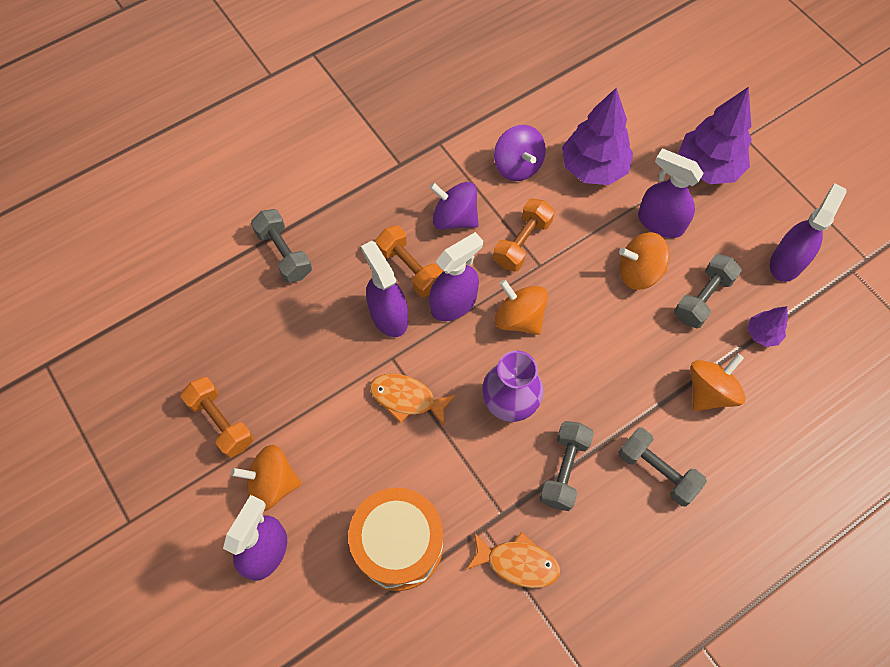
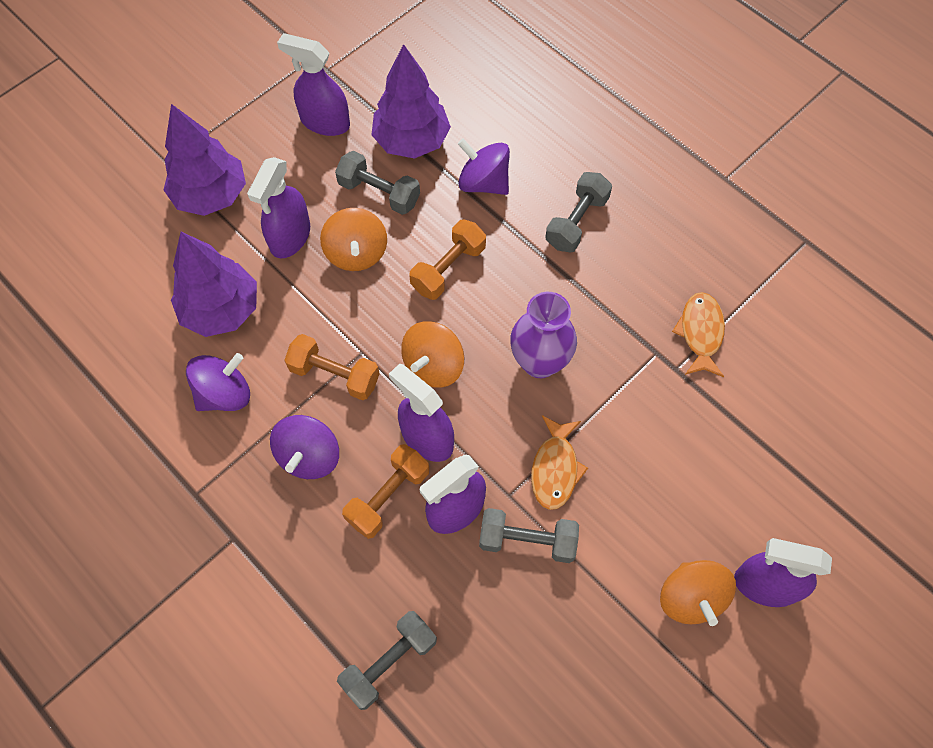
camera: 100 degrees left, 0 degrees up
(221, 422) = (634, 680): orange dumbbell -> orange dumbbell (448, 269)
(398, 544) = (716, 447): orange drum -> none
(564, 470) = (596, 302): grey dumbbell -> grey dumbbell (527, 540)
(709, 391) = (483, 182): orange spinning top -> purple spinning top
(762, 334) = (411, 141): purple tree -> purple tree, size x2.03

